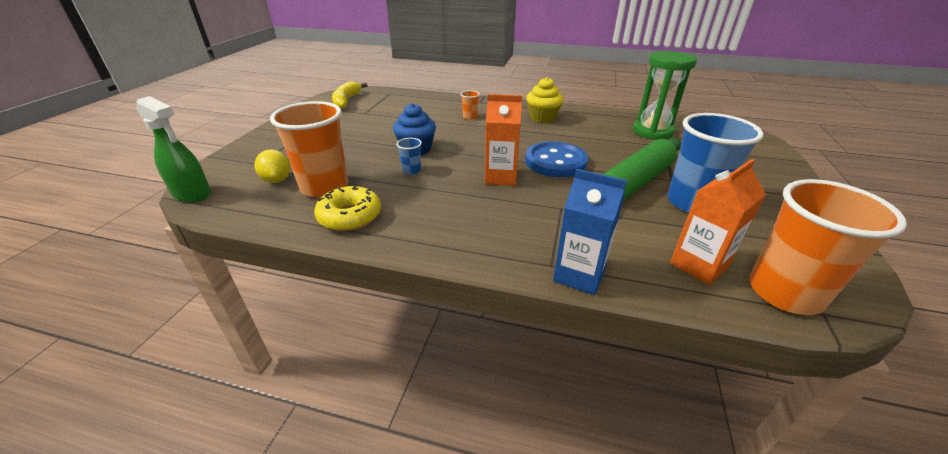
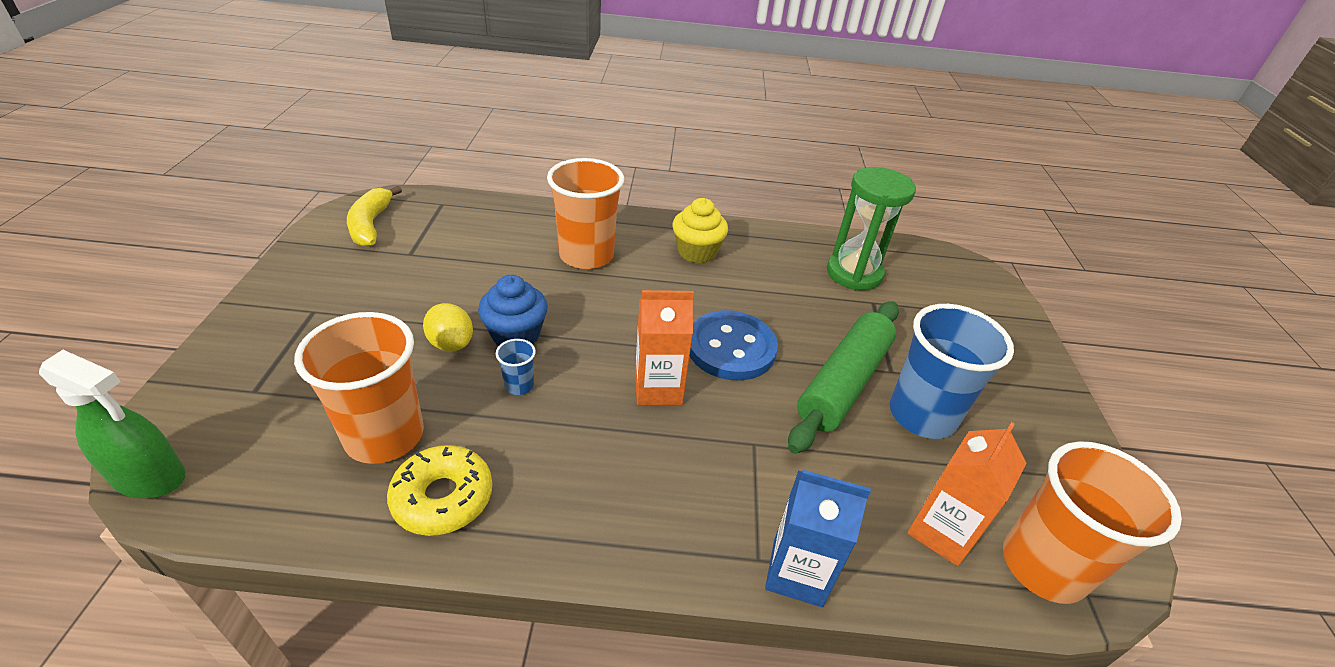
camera: 15 degrees left, 5 degrees up
(277, 180) = (297, 428): yellow lemon -> yellow lemon (451, 343)
(470, 117) = (586, 255): orange cup -> orange cup, size x2.37

